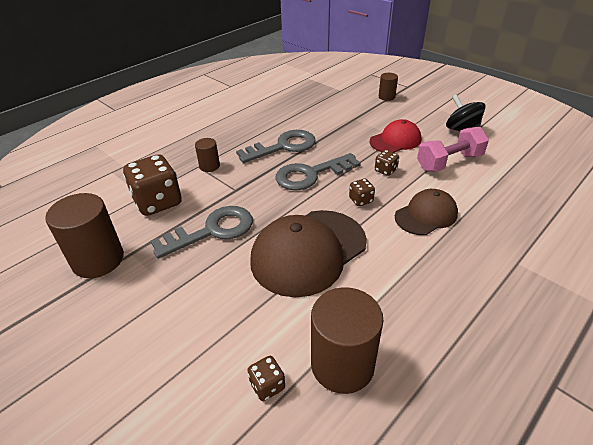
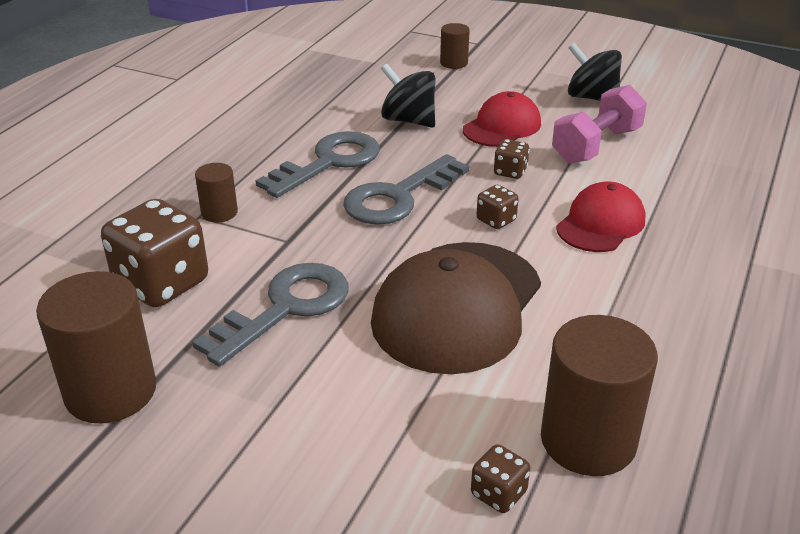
camera: 20 degrees left, 5 degrees down
(341, 128) = (408, 120): none -> black spinning top
(426, 215) = (600, 223): brown cap -> red cap

